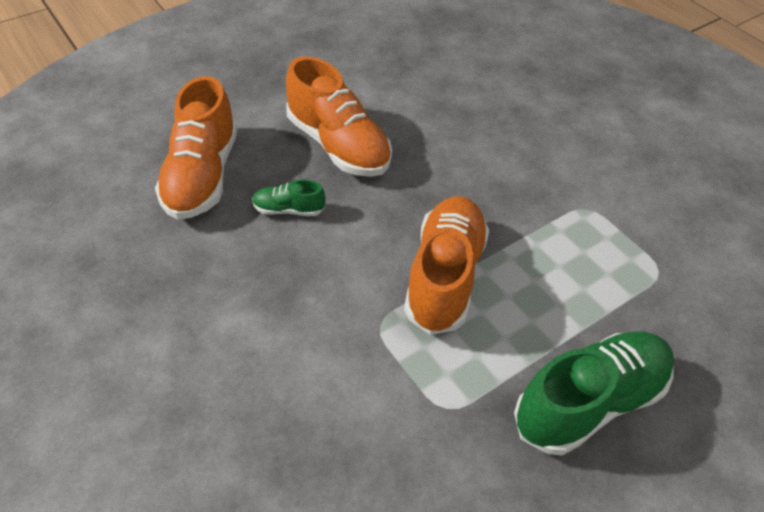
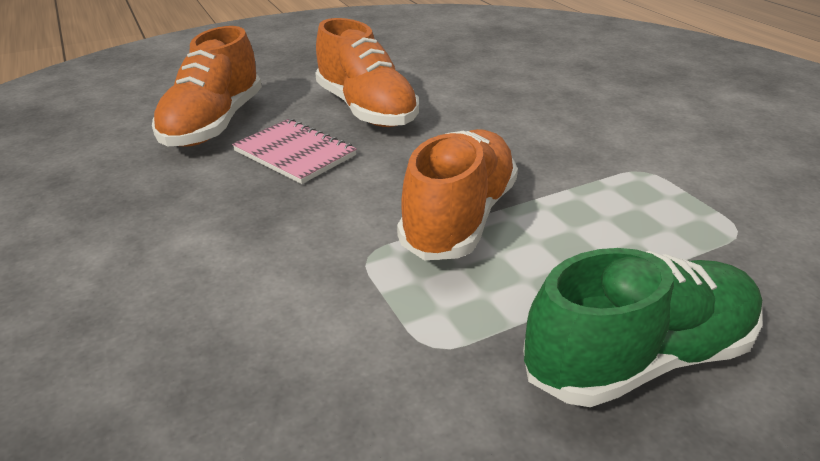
camera: 10 degrees right, 15 degrees down
(289, 210) = (295, 153): green shoe -> pink notebook

